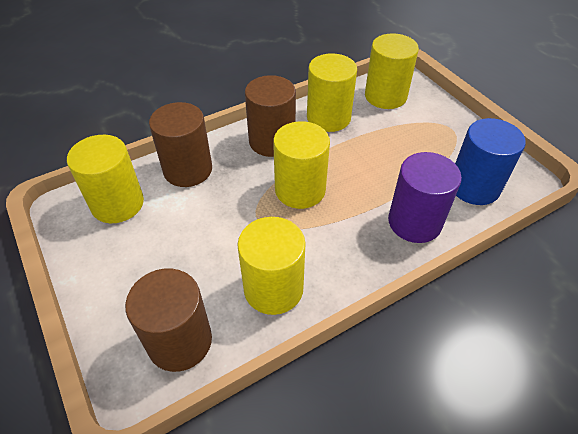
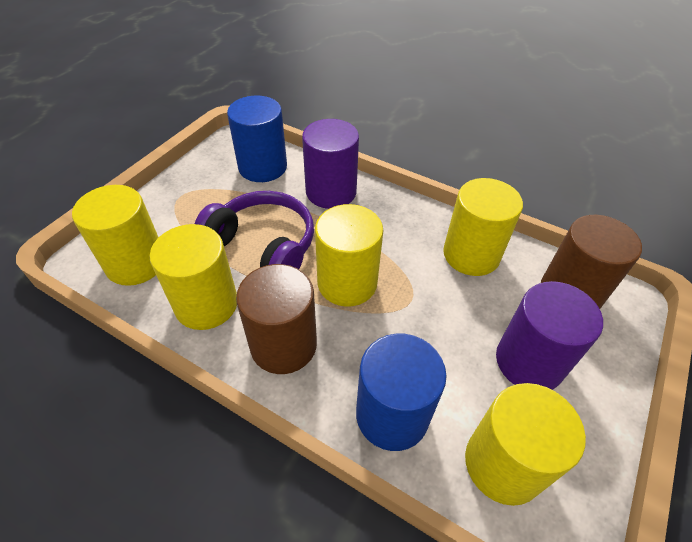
camera: 120 degrees left, 0 degrees up
(155, 261) = (529, 361): none -> purple cylinder
(188, 169) = (392, 415): brown cylinder -> blue cylinder
(367, 158) = (263, 245): none -> purple headphones

